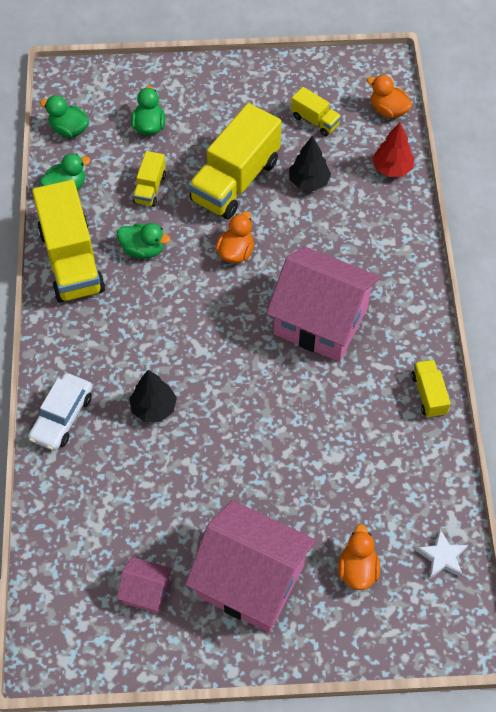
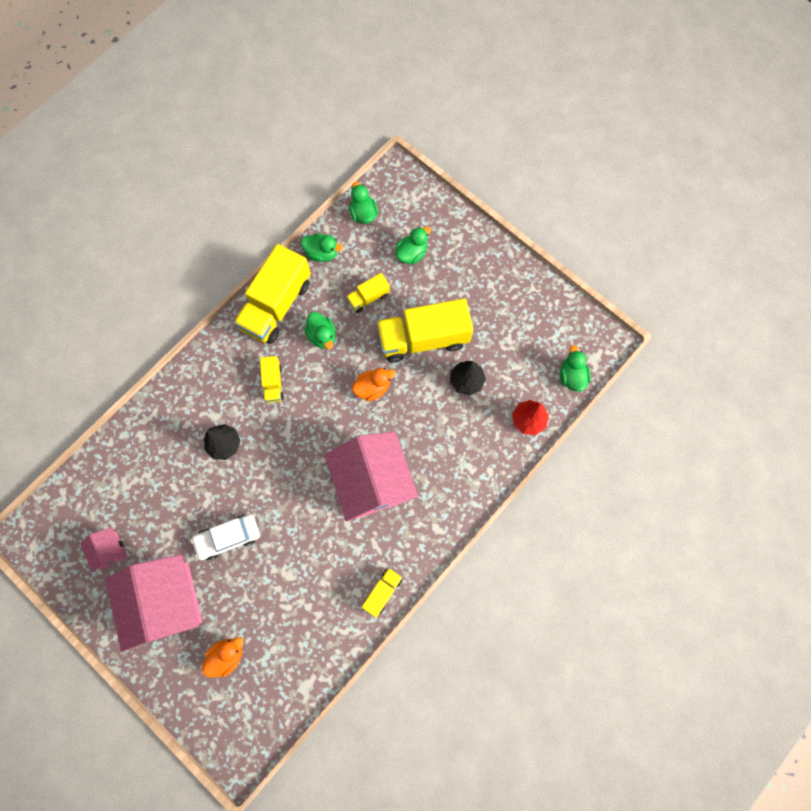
camera: 45 degrees right, 15 degrees up
(62, 417) = (173, 401): white car -> white car (228, 537)
(315, 120) = (517, 341): yellow truck -> yellow truck (273, 383)
(388, 110) = (572, 376): orange duck -> green duck
(442, 557) = (279, 698): white star -> none

